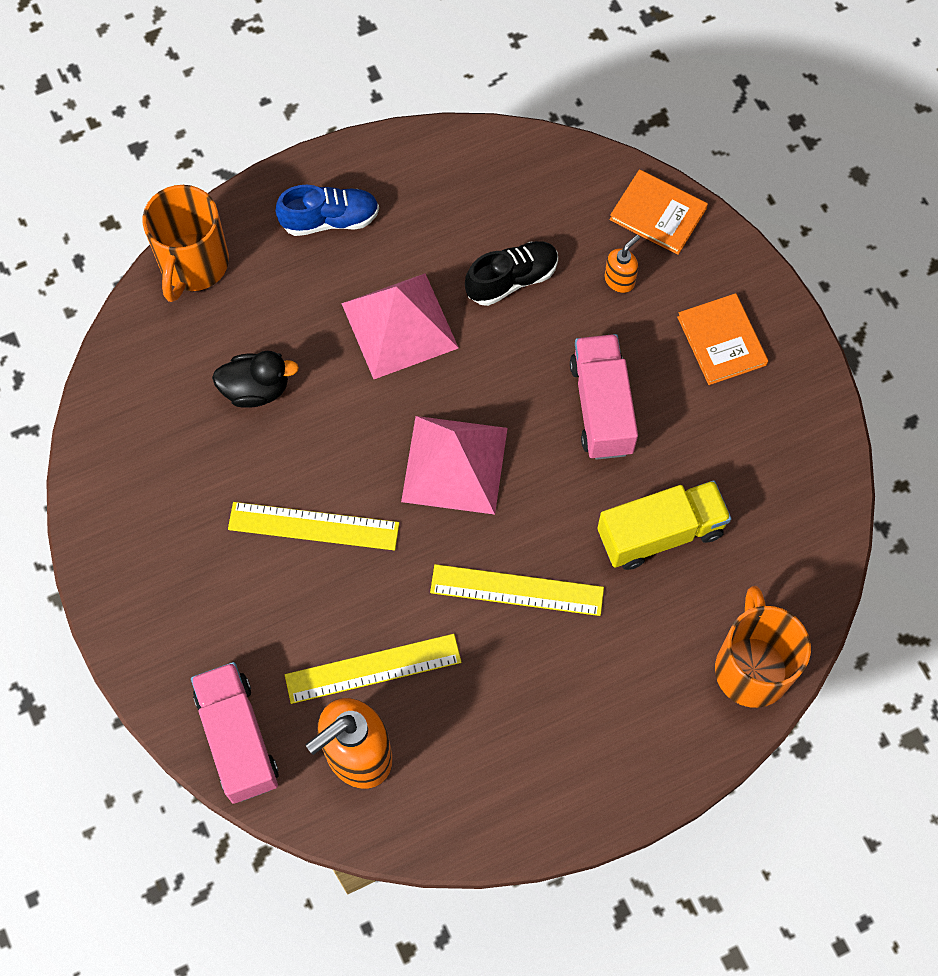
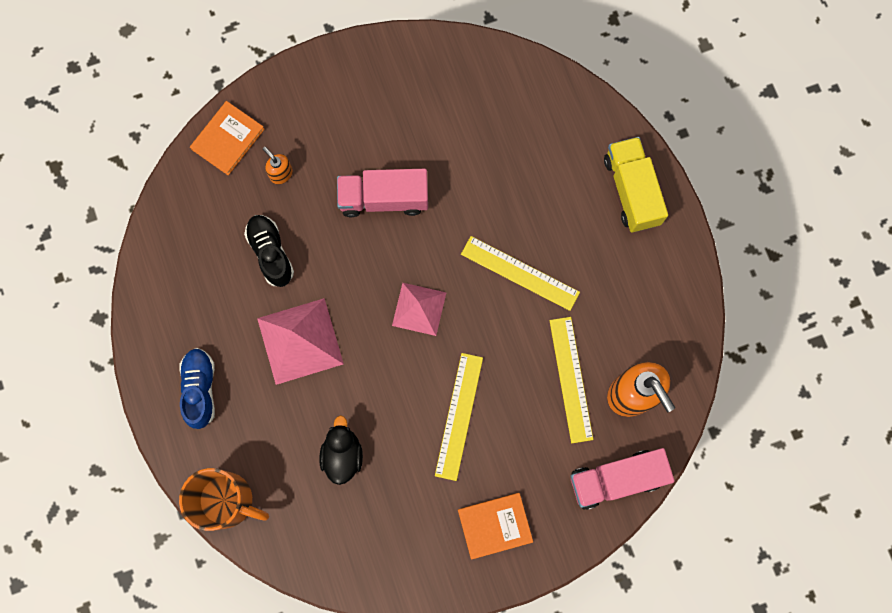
camera: 85 degrees left, 10 degrees up
(454, 464) = (419, 309): pink pyramid -> pink pyramid, size x0.65
(517, 590) = (520, 273): yellow ruler -> yellow ruler turned 75 degrees counterclockwise
(660, 533) = (485, 169): yellow truck -> yellow truck (631, 191)
(721, 341) = (339, 107): orange book -> orange book (495, 525)
(752, 667) = (587, 121): orange mug -> none

